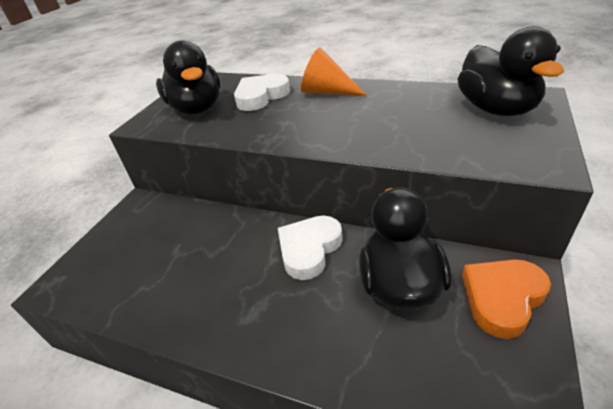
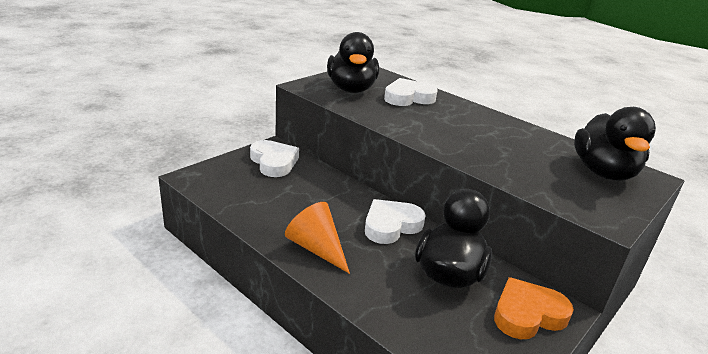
camera: 15 degrees right, 10 degrees down
(146, 223) = (274, 162): none -> white heart
(327, 91) = (466, 112): orange cone -> orange cone (317, 248)

